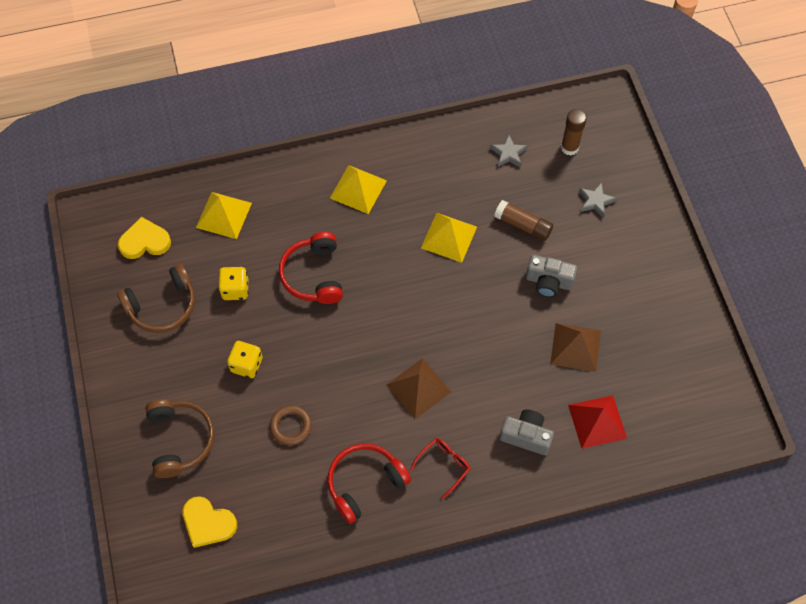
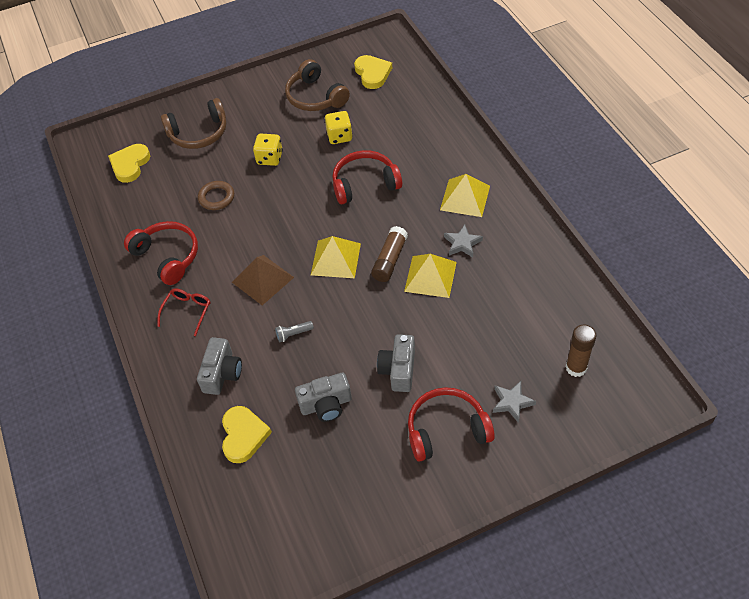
camera: 85 degrees right, 10 degrees down
(224, 215) = (410, 114): yellow pyramid -> yellow pyramid (335, 259)
(444, 465) = (187, 311): red glasses -> red glasses turned 105 degrees counterclockwise
(492, 366) = (293, 334): none -> grey flashlight
(508, 153) = (547, 311): grey star -> grey star (462, 243)
(523, 225) = (461, 337): brown glue stick -> brown glue stick (390, 260)
(575, 347) = (326, 405): brown pyramid -> grey camera
(597, 421) = (243, 435): red pyramid -> yellow heart
(615, 255) = (446, 430): none -> red headphones

